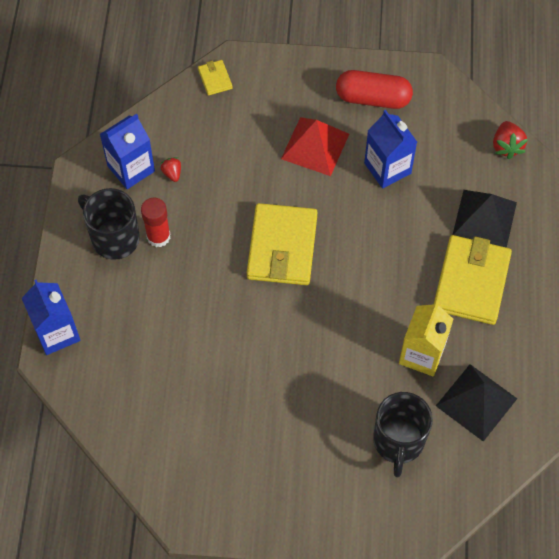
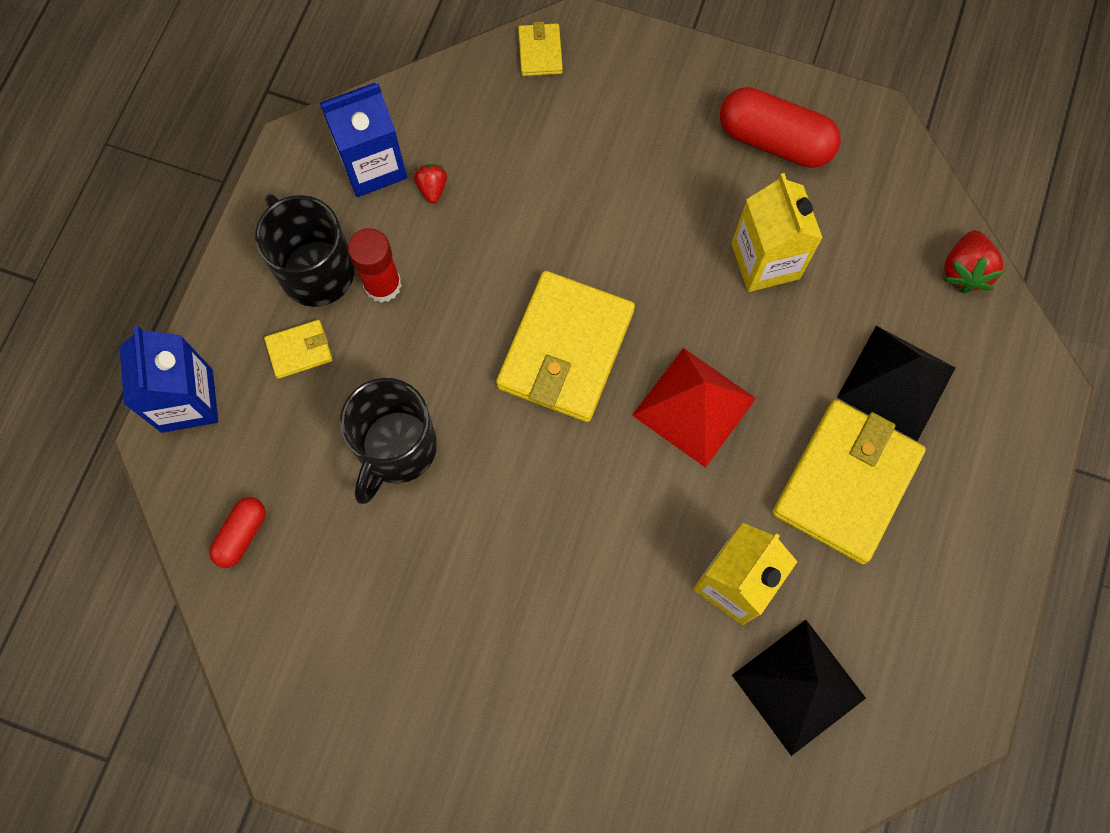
camera: 15 degrees right, 10 degrees up
(115, 401) = (242, 535): none -> red capsule
(118, 287) = (299, 350): none -> yellow wallet
(315, 146) = (662, 197): red pyramid -> red pyramid (694, 406)
(387, 168) = (765, 261): blue carton -> yellow carton
(398, 441) = (656, 719): black mug -> black mug (396, 449)

